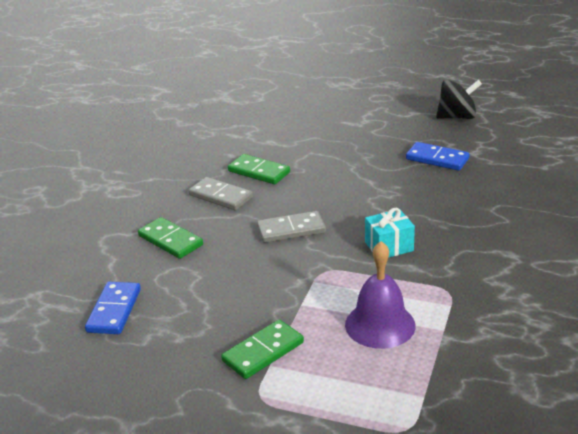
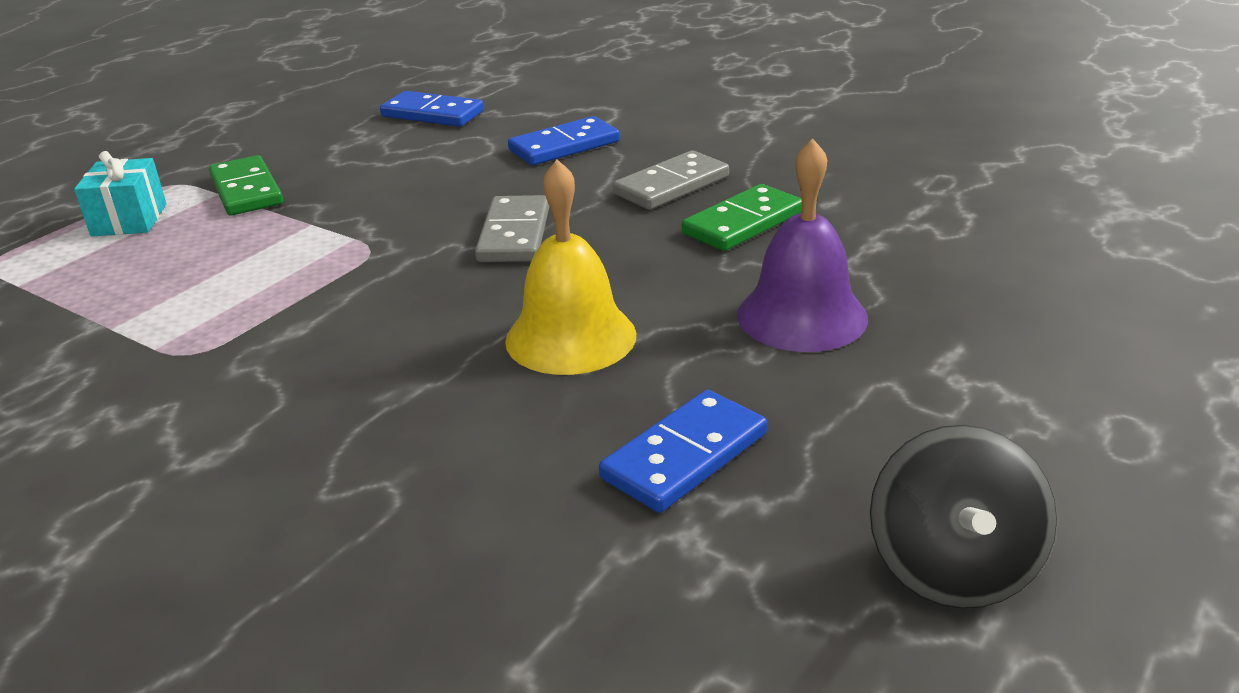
camera: 105 degrees right, 0 degrees up
(170, 240) = (564, 146): green domino -> blue domino
(378, 194) = (571, 337): none -> yellow bell
(380, 324) = (191, 276): purple bell -> purple bell (802, 316)
(389, 246) = (376, 318): turquoise gift -> turquoise gift (129, 220)

